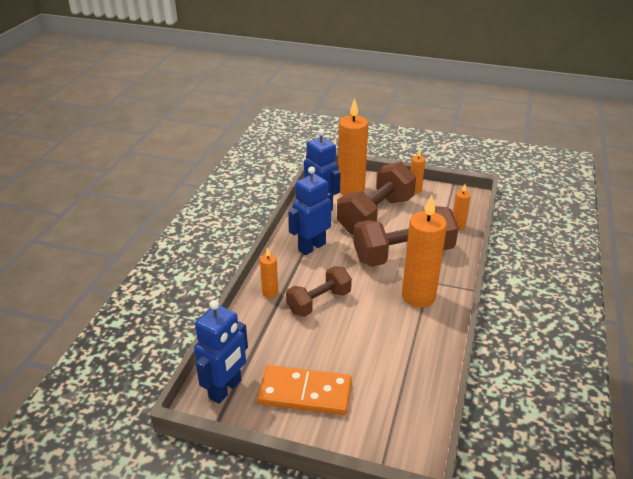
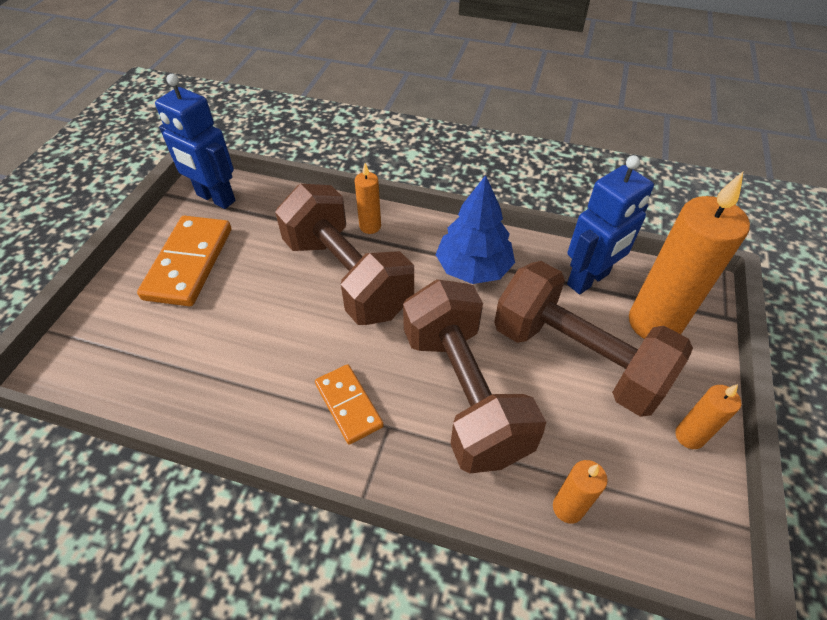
camera: 90 degrees right, 15 degrees up
(311, 247) = (473, 268): blue robot -> blue tree
(319, 302) = (347, 276): brown dumbbell -> brown dumbbell, size x1.64
(418, 296) = (349, 405): orange candle -> orange domino

